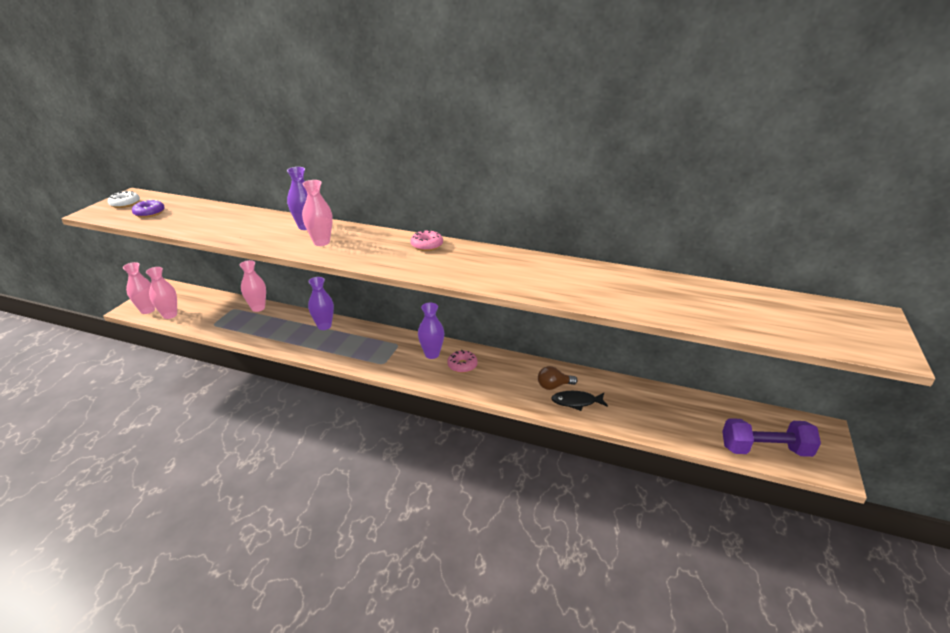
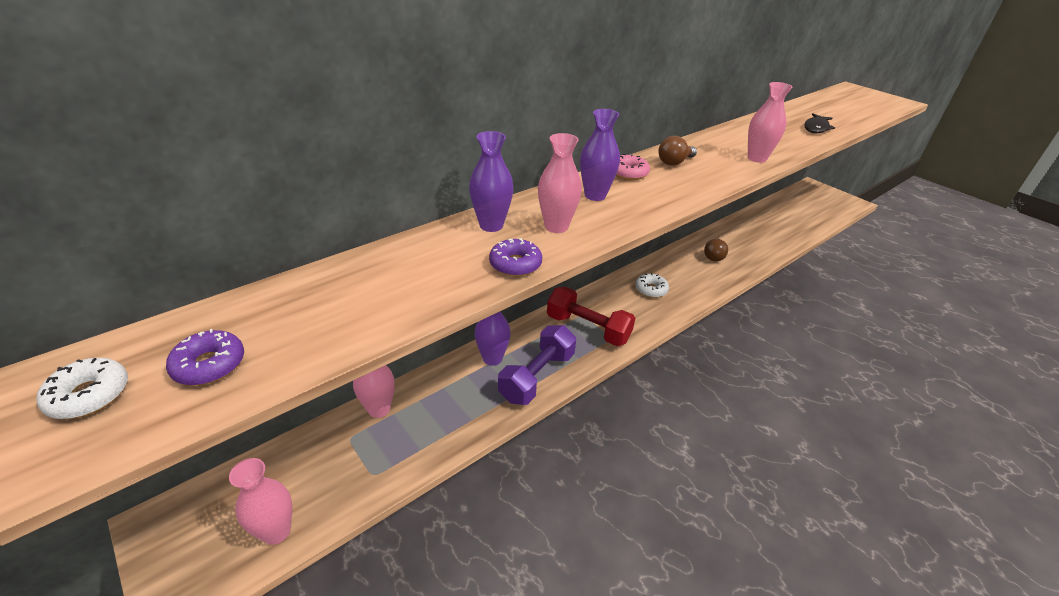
camera: 60 degrees left, 5 degrees up
(147, 310) = (217, 567): pink vase -> pink vase (756, 158)
(268, 243) = (515, 264): none -> purple donut
(385, 351) = (588, 328): none -> red dumbbell
(432, 354) = (618, 300): purple vase -> purple vase (595, 195)
(462, 365) = (651, 290): pink donut -> white donut
(470, 256) = (674, 162): none -> brown light bulb
(576, 402) = (741, 255): black fish -> black fish (816, 128)
(765, 449) = (826, 212): purple dumbbell -> purple dumbbell (537, 376)

